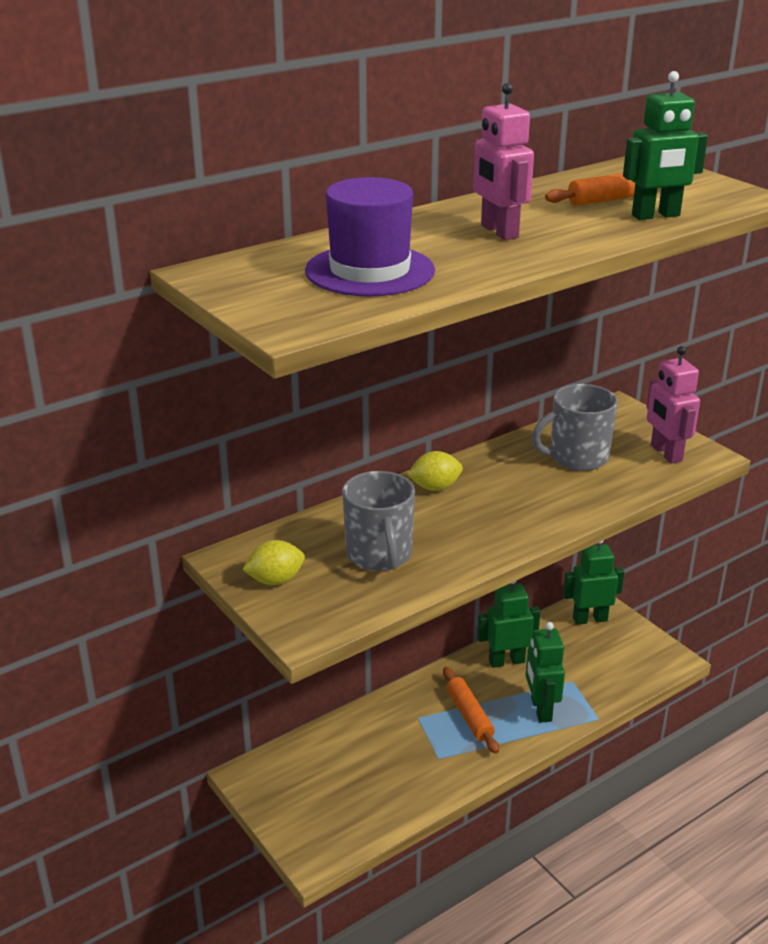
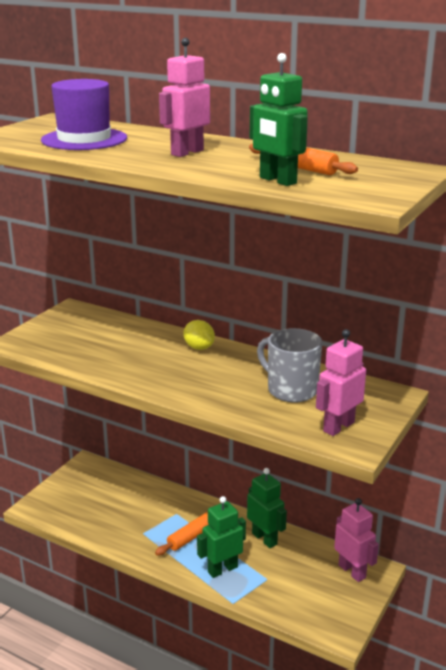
camera: 65 degrees right, 5 degrees down
(275, 580) = (58, 325): yellow lemon -> none
(379, 555) = (104, 347): grey mug -> none
(589, 619) = (352, 571): green robot -> pink robot

